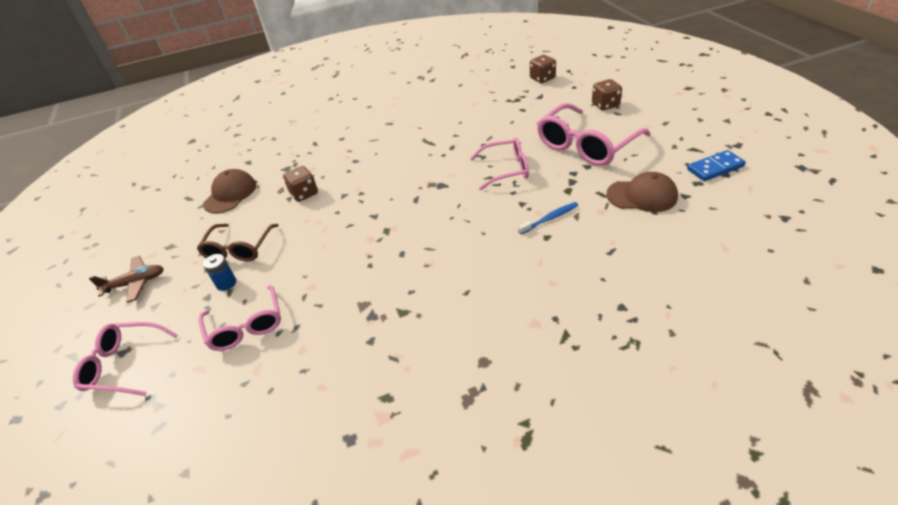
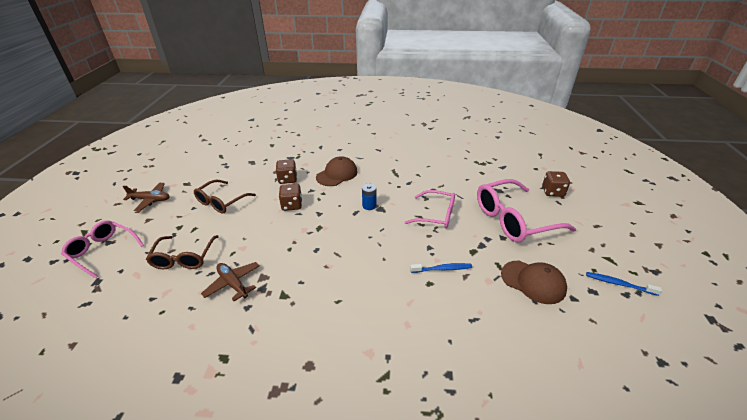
camera: 20 degrees right, 5 degrees down
(226, 283) = (196, 222): blue battery -> blue battery (369, 206)
(230, 194) = (245, 162): brown cap -> brown cap (337, 174)
(246, 326) = (184, 258): pink glasses -> brown glasses
(333, 326) = (233, 284): none -> brown plane
(542, 78) = (514, 153): brown dice -> brown dice (292, 205)
(715, 168) = (619, 284): blue domino -> blue toothbrush

